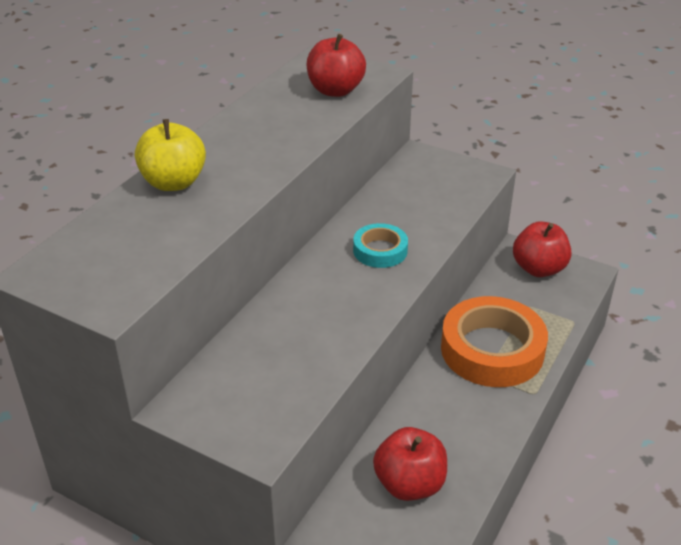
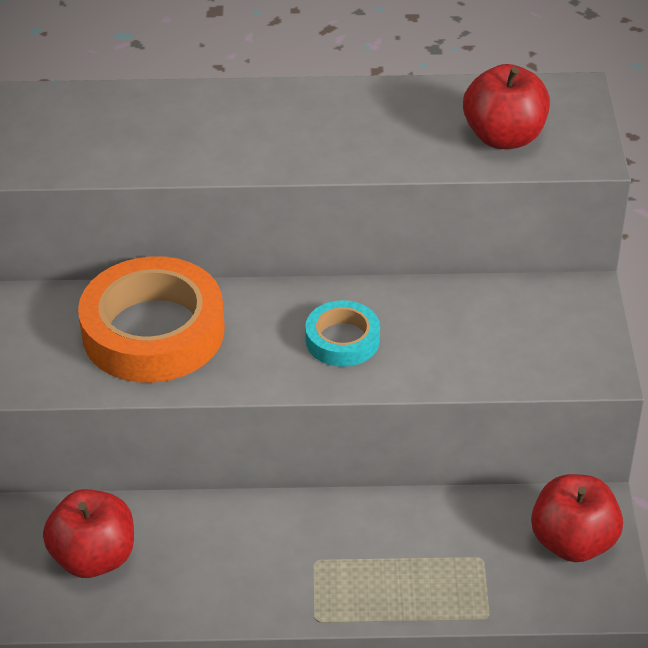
camera: 60 degrees right, 5 degrees up
(173, 182) = (198, 109): yellow apple -> none
(492, 350) = (365, 551): orange tape -> orange tape (153, 331)

